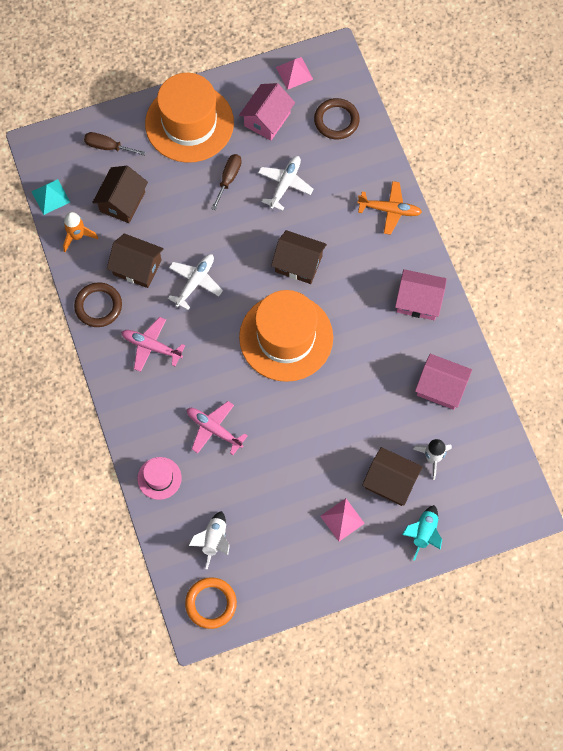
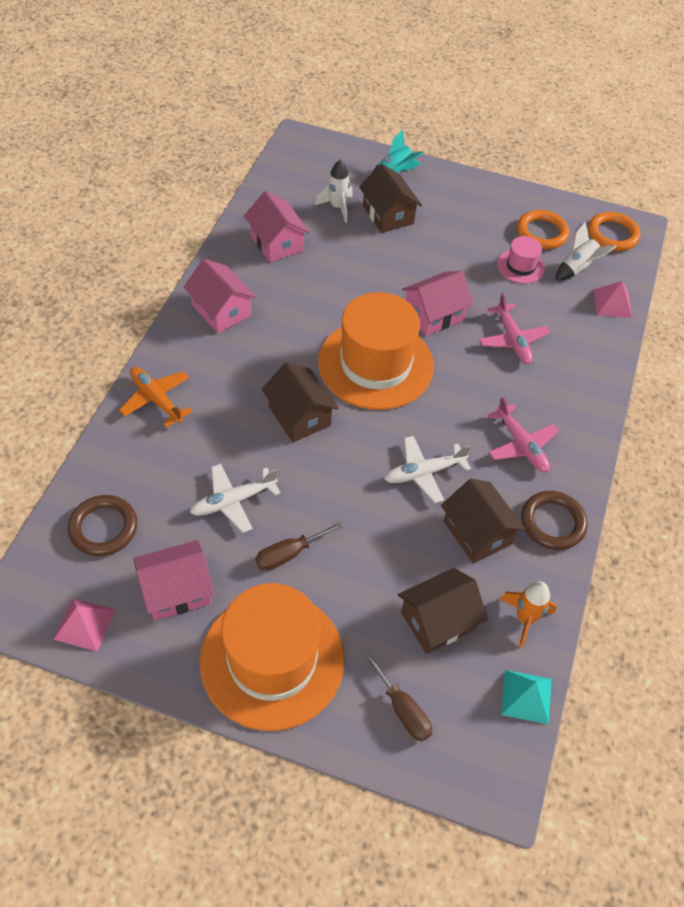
camera: 145 degrees left, 15 degrees down
(159, 478) = (595, 337): pink hat -> pink hat (520, 266)
(265, 559) = (541, 233): none -> orange ring
(282, 409) = (434, 315): none -> pink house
(342, 519) = (453, 218): pink pyramid -> pink pyramid (612, 303)

